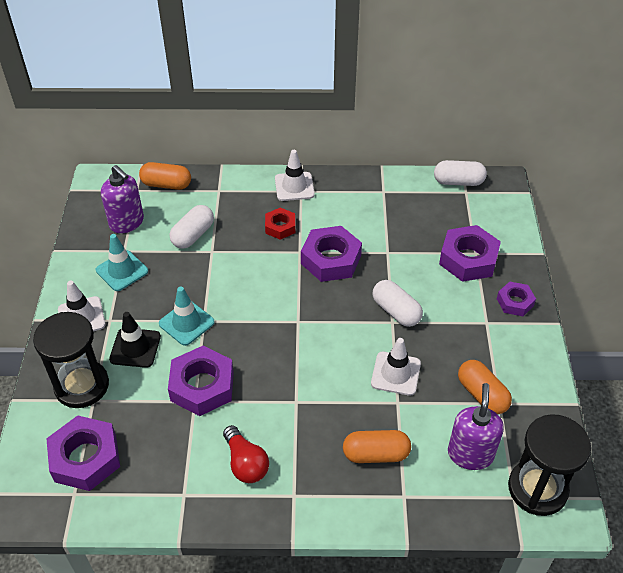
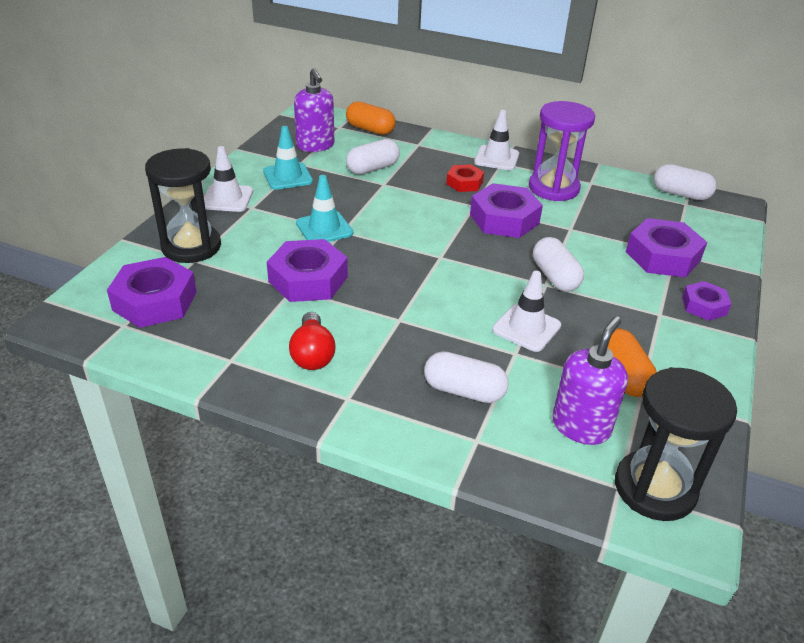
camera: 20 degrees right, 10 degrees down
(135, 348) = (262, 233): black traffic cone -> none
(356, 208) = (553, 188): none -> purple hourglass
(376, 454) = (464, 391): orange capsule -> white capsule

